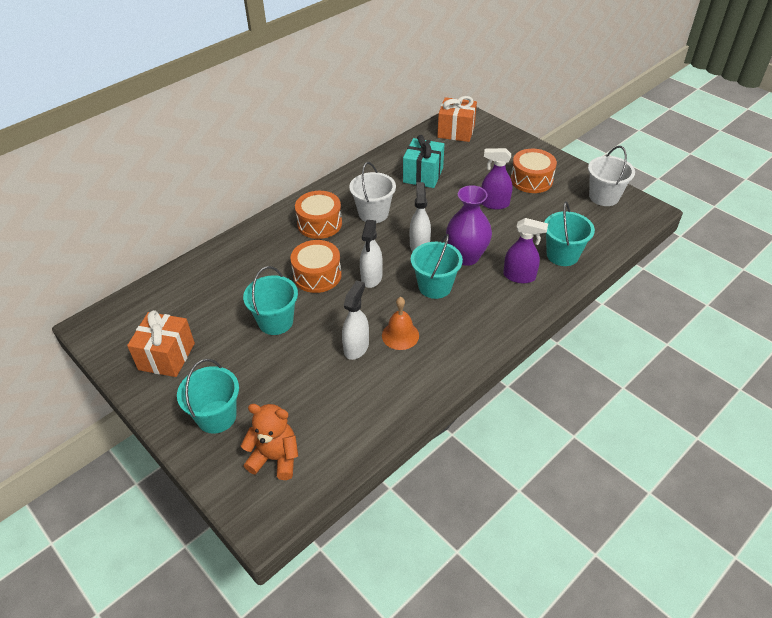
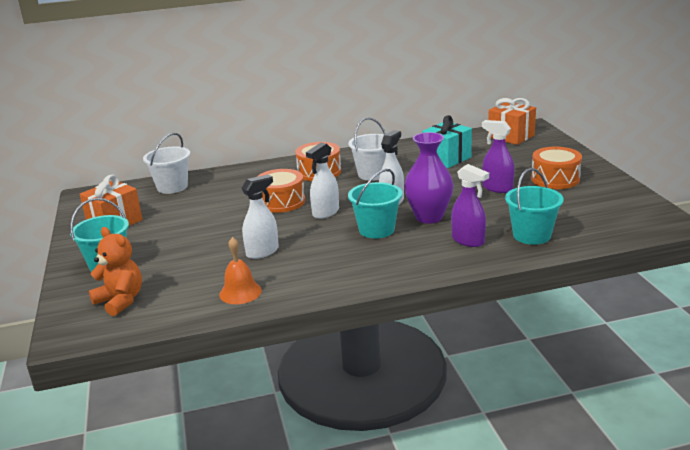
camera: 30 degrees right, 20 degrees down
(275, 321) = (216, 221): turquoise bucket -> none
(400, 335) = (309, 253): orange bell -> orange bell (240, 292)
(604, 197) = (626, 204): white bucket -> white bucket (172, 187)

